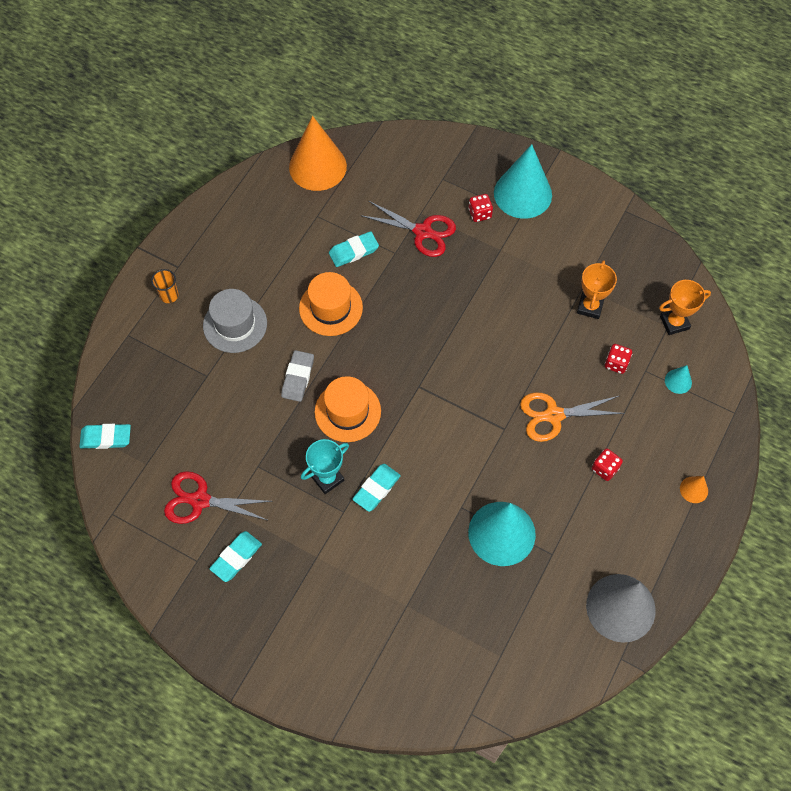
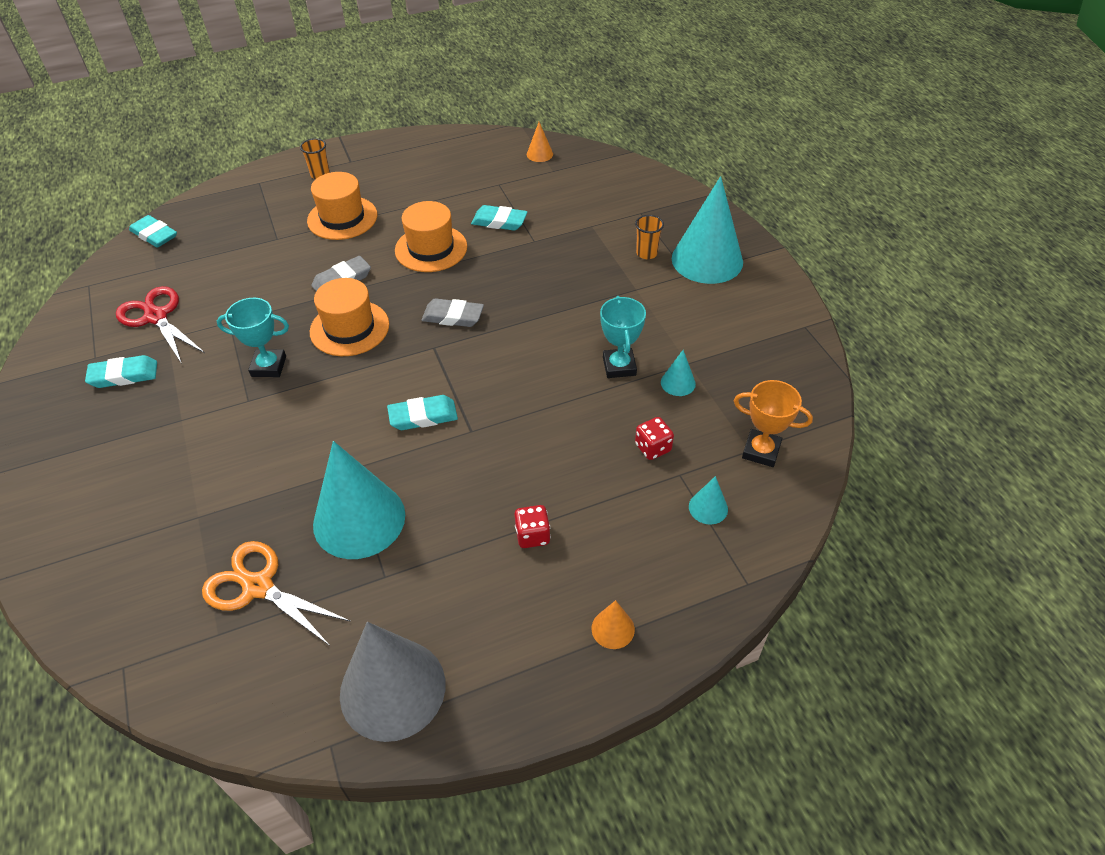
camera: 40 degrees right, 15 degrees down
(235, 324) = (342, 218): grey hat -> orange hat
(317, 166) = (539, 154): orange cone -> orange cone, size x0.43
(376, 489) = (297, 401): turquoise eraser -> turquoise eraser (423, 416)
(406, 354) = (453, 316): none -> grey eraser
(422, 232) = (577, 239): red scissors -> none
(480, 214) = (646, 253): red dice -> orange cup
(545, 319) = (619, 366): none -> turquoise trophy
(554, 415) = (534, 451): orange scissors -> orange scissors (258, 587)
(590, 307) = (678, 383): orange trophy -> turquoise cone

